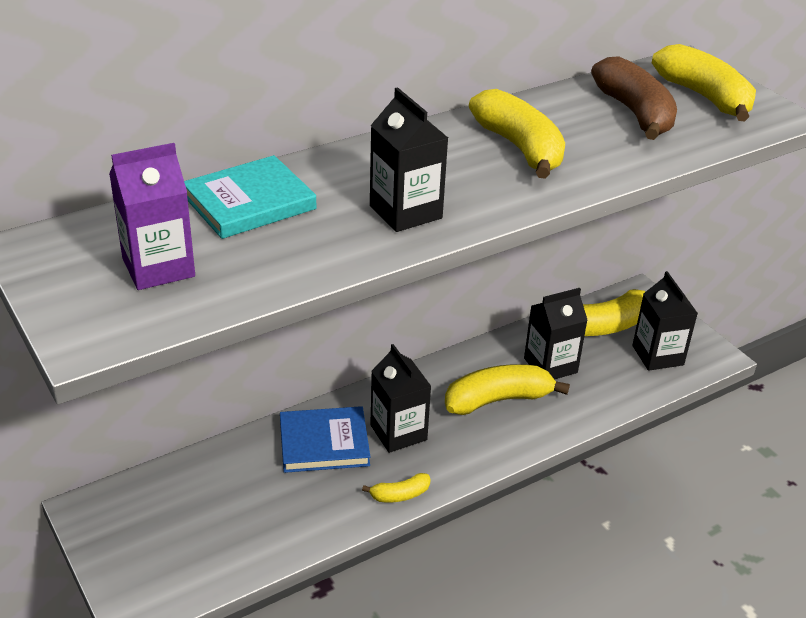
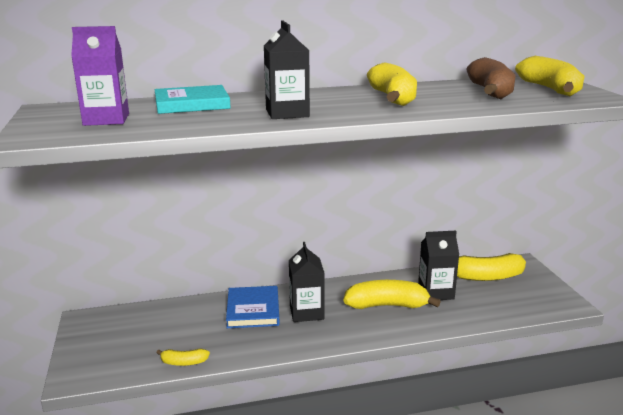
camera: 20 degrees right, 15 degrees down
(324, 443) = (253, 310): blue book -> blue book turned 75 degrees clockwise
(400, 495) = (287, 346): yellow banana -> yellow banana (184, 362)
(657, 355) = (522, 298): black carton -> none

